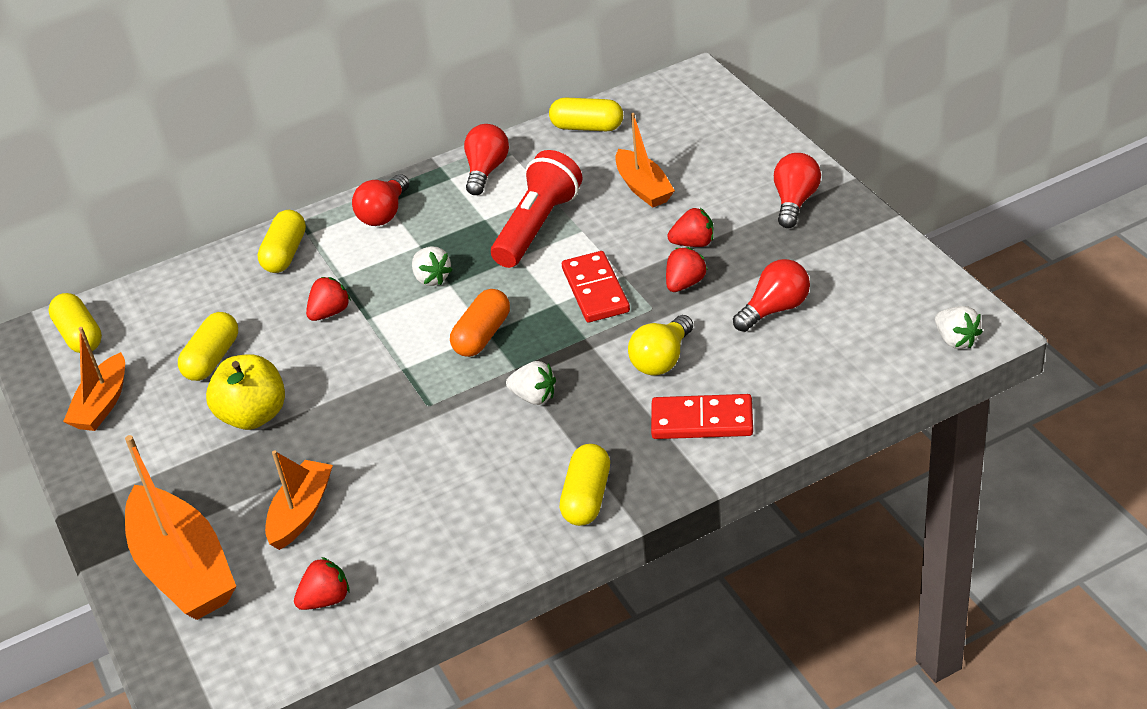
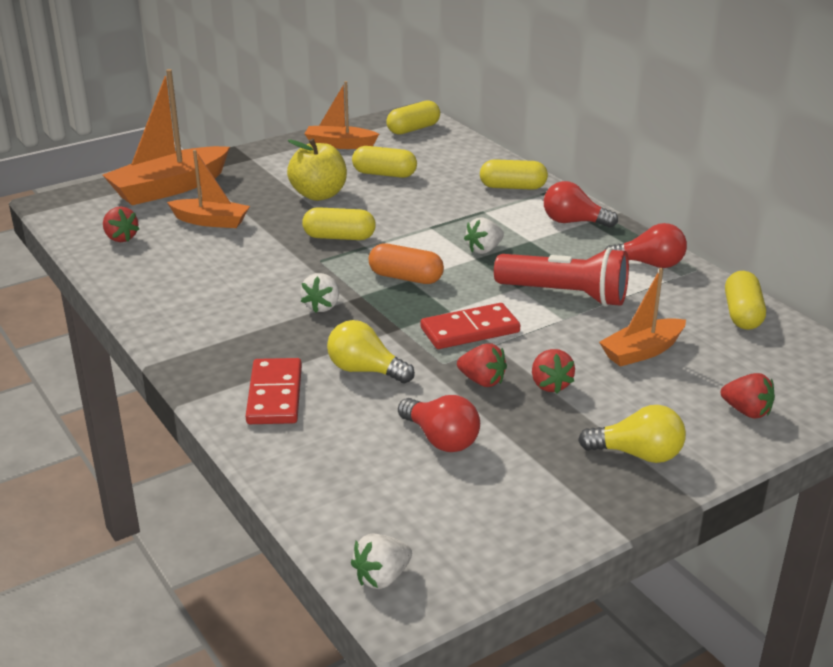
camera: 80 degrees right, 10 degrees down
(330, 313) = (437, 211): red strawberry -> red strawberry (746, 411)
(586, 497) = (191, 338): yellow capsule -> yellow capsule (339, 237)
(795, 202) = (638, 454): red light bulb -> yellow light bulb

